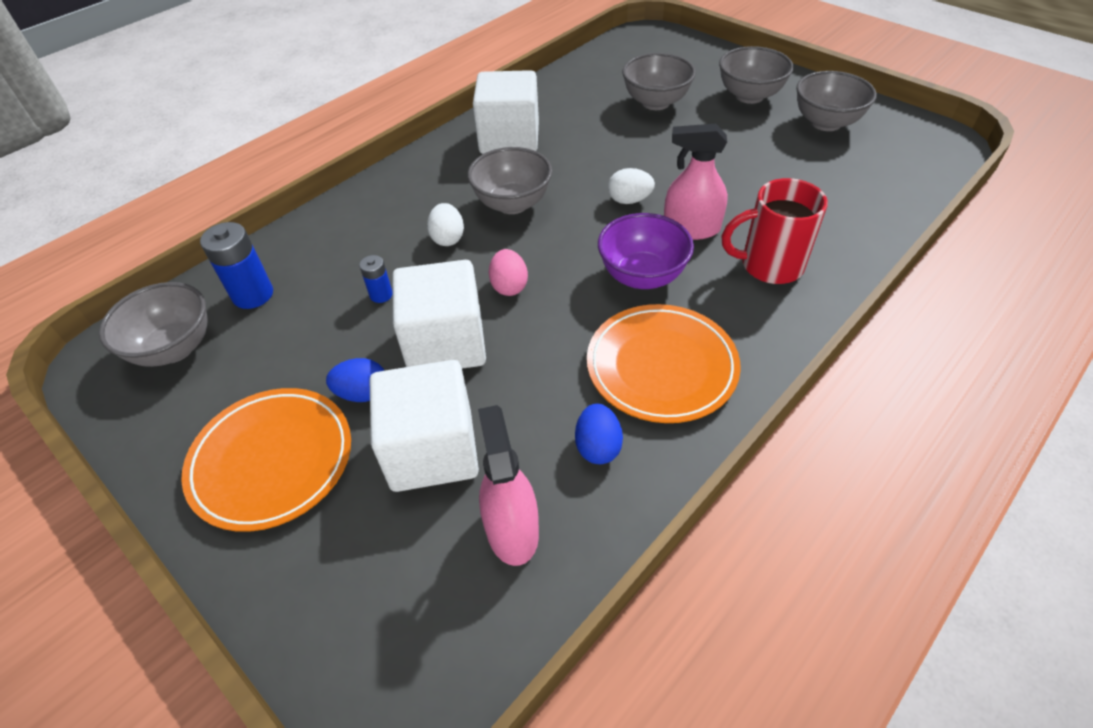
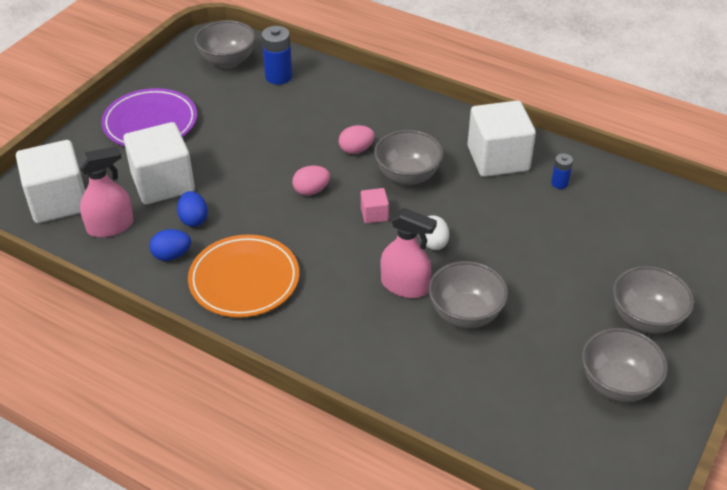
camera: 75 degrees right, 5 degrees down
(272, 461) = (150, 123): orange plate -> purple plate
(363, 393) = (202, 144): blue egg -> blue egg (193, 219)
(381, 295) = (289, 131): blue battery -> blue battery (559, 183)
(445, 343) = (249, 171): white cube -> white cube (58, 201)
(448, 238) = (356, 150): white egg -> pink egg
(569, 237) = (374, 214): none -> pink cube
(642, 276) = (338, 261): purple bowl -> none
(655, 102) = (599, 247): grey bowl -> grey bowl (465, 314)
(691, 229) = (405, 286): pink spray bottle -> pink spray bottle turned 120 degrees clockwise
(769, 265) = (369, 339): red mug -> none

